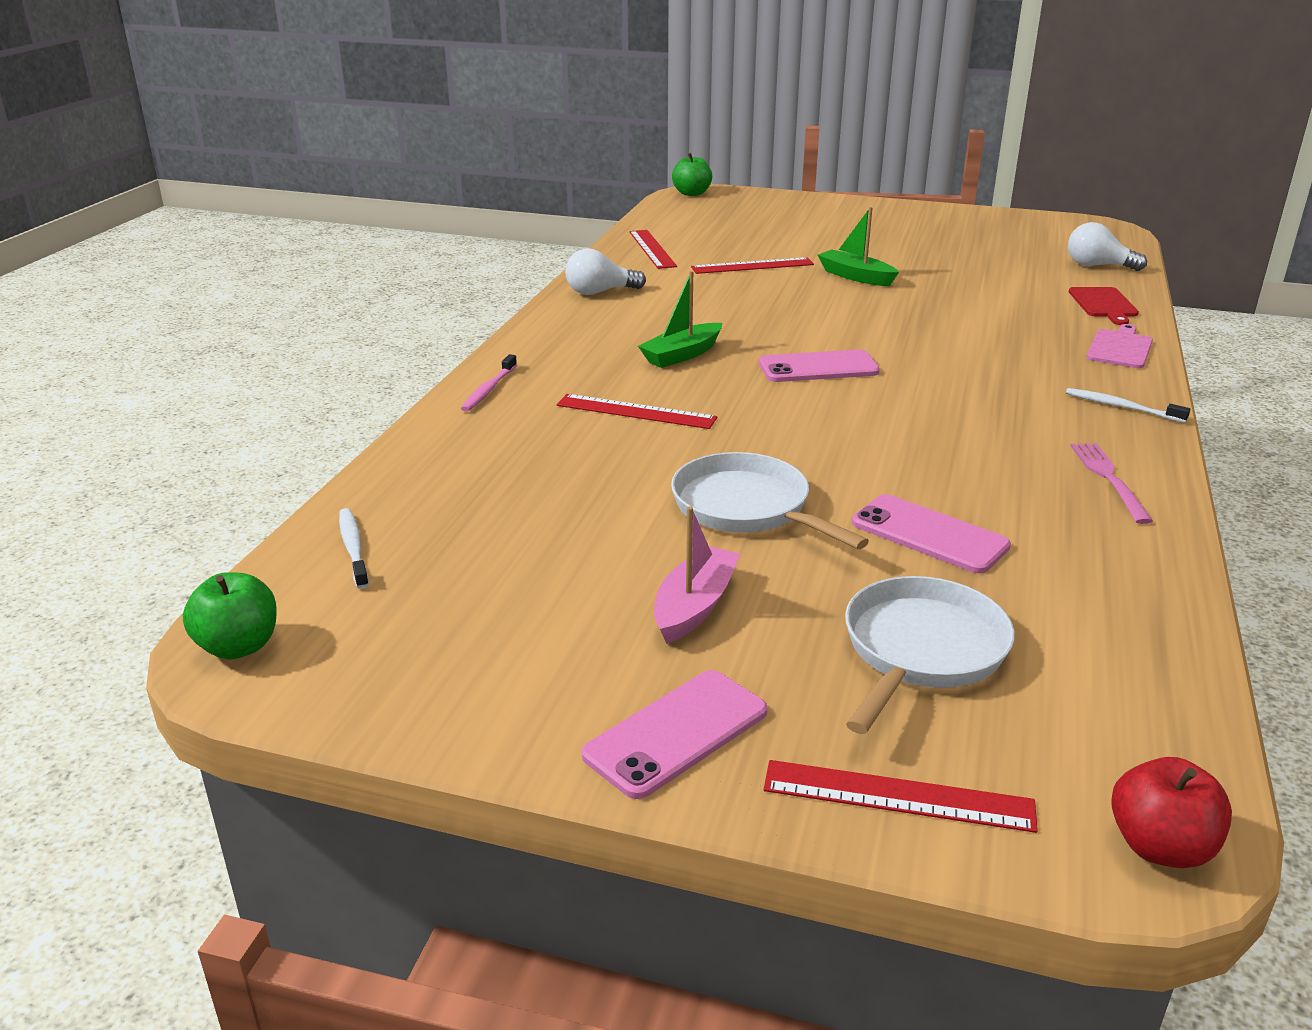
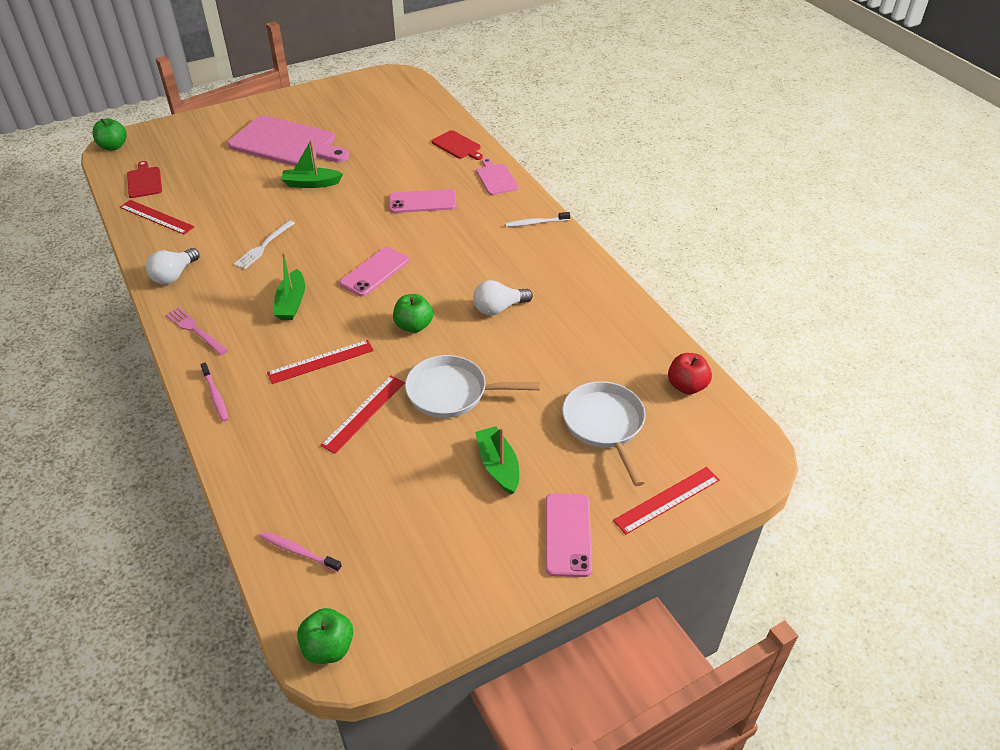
camera: 45 degrees left, 15 degrees up
(353, 548) = (299, 552): white toothbrush -> pink toothbrush
(681, 223) = (144, 181): none -> red cutting board
(694, 606) = (498, 466): pink boat -> green boat
(723, 304) = (263, 246): none -> white fork
(752, 266) = (240, 203): red ruler -> red ruler (364, 413)
(793, 430) = (414, 326): none -> green apple
(876, 240) = (286, 143): none -> pink cutting board
(929, 534) = (542, 357): pink phone -> pink phone (422, 202)
(1097, 266) = (425, 113): white light bulb -> white light bulb (498, 308)
(1108, 478) = (574, 276): pink fork -> pink fork (195, 330)
(1160, 847) = (754, 457): red apple -> red apple (686, 386)

